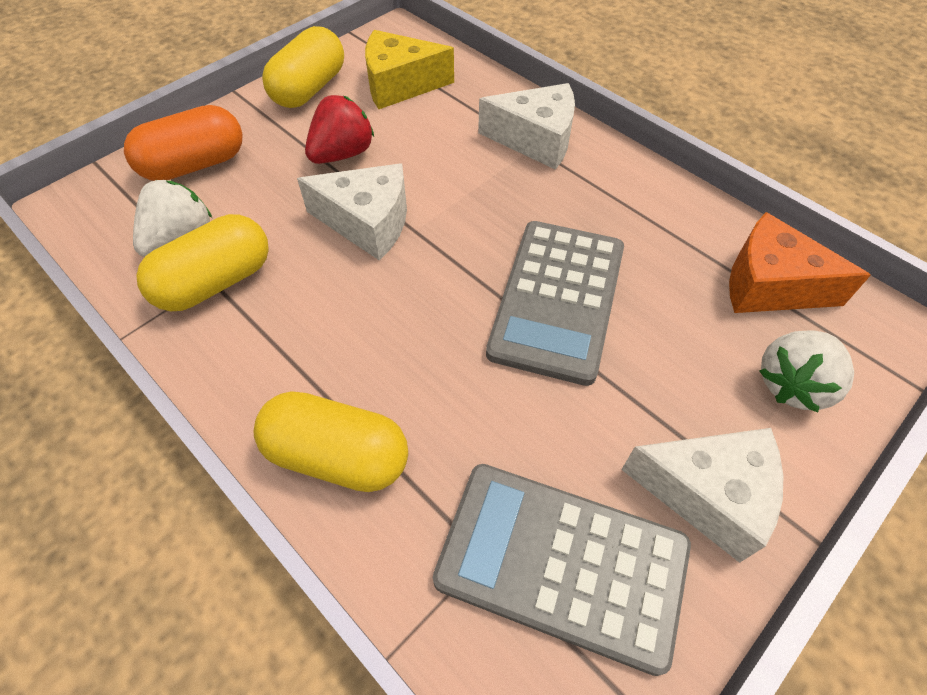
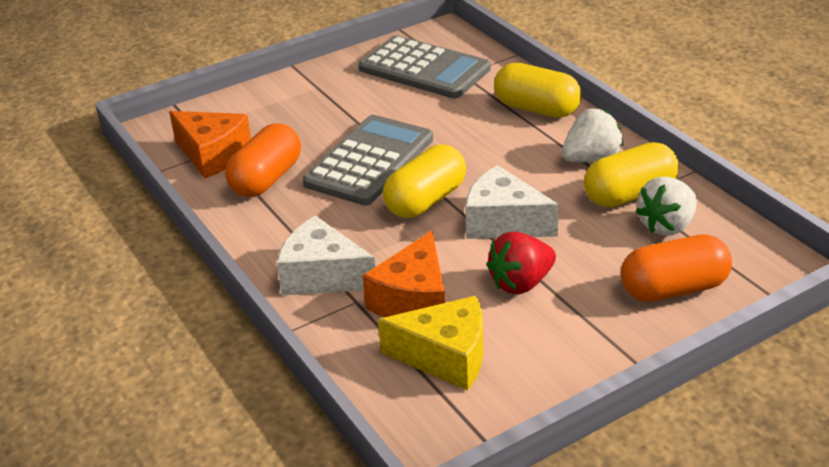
camera: 165 degrees left, 20 degrees down
(309, 89) = (556, 365): yellow capsule -> yellow capsule (426, 201)
(440, 127) = (413, 300): none -> orange cheese
(671, 252) = (266, 179): none -> orange capsule
(707, 494) = (334, 81): white cheese -> none
(792, 384) = (248, 112): white strawberry -> white strawberry (591, 158)

